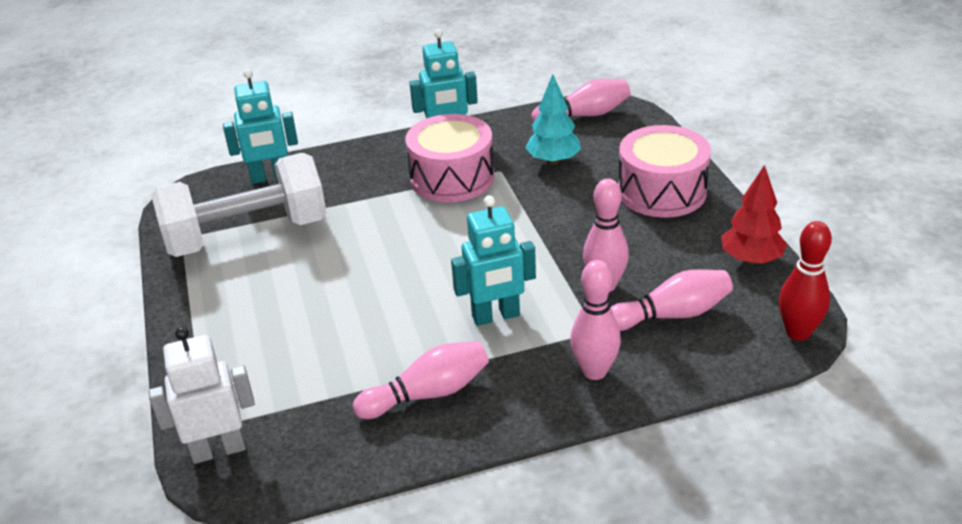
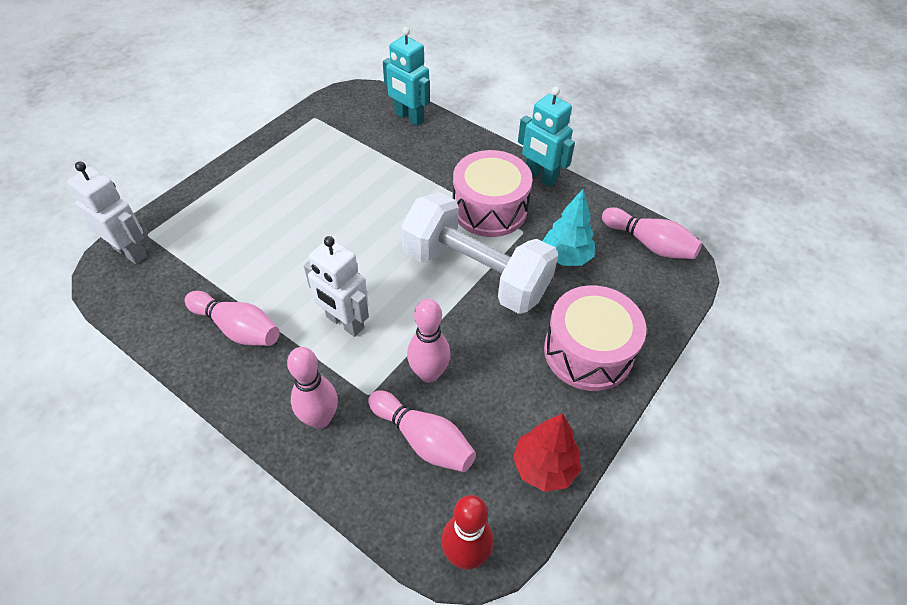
camera: 50 degrees right, 15 degrees up
(247, 235) = (340, 143): white dumbbell -> white dumbbell (475, 274)
(496, 316) = (344, 323): turquoise robot -> white robot

